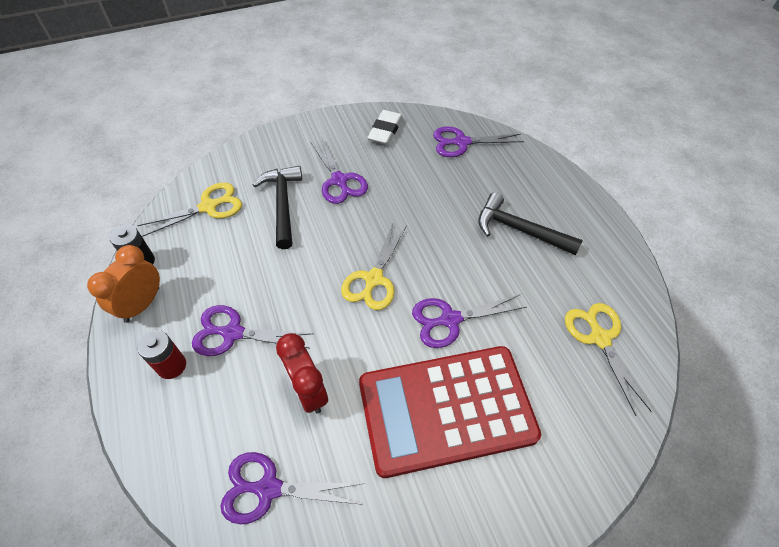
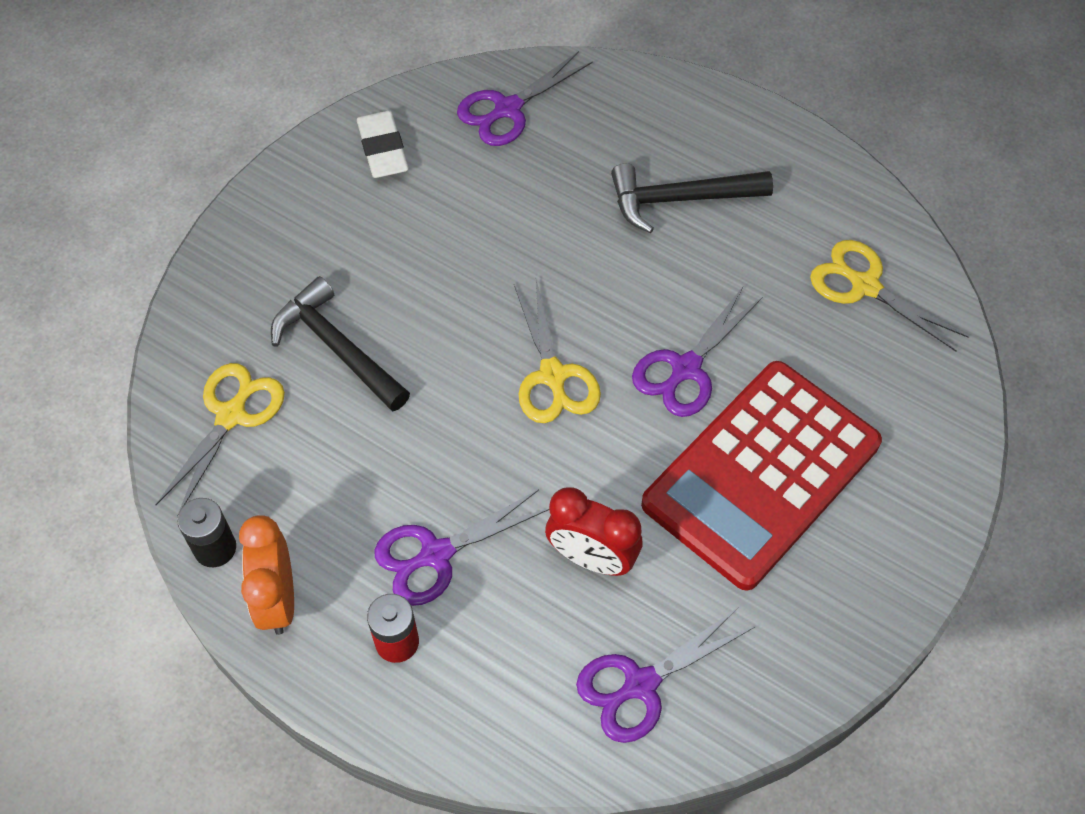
camera: 35 degrees left, 5 degrees up
(339, 181) = (386, 266): purple scissors -> none

